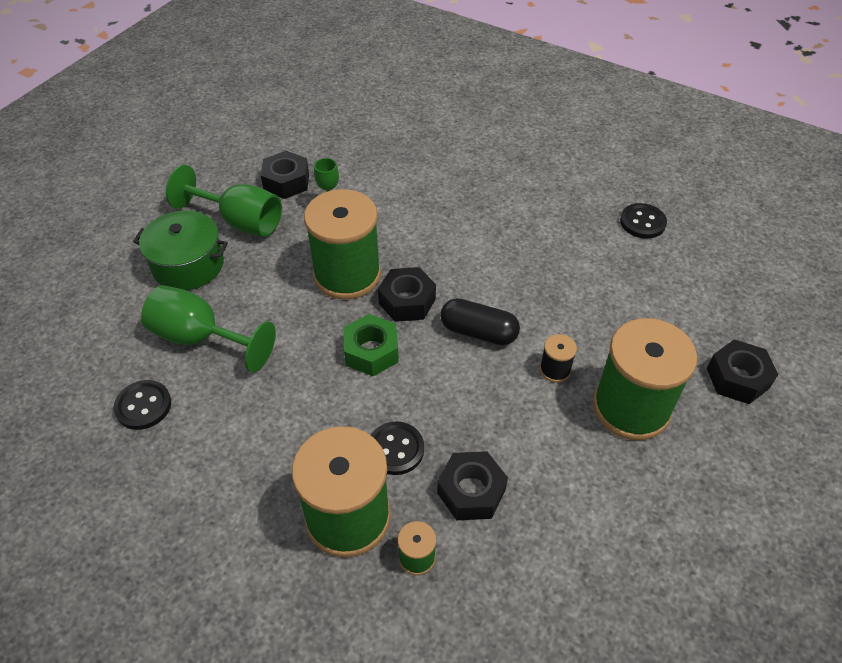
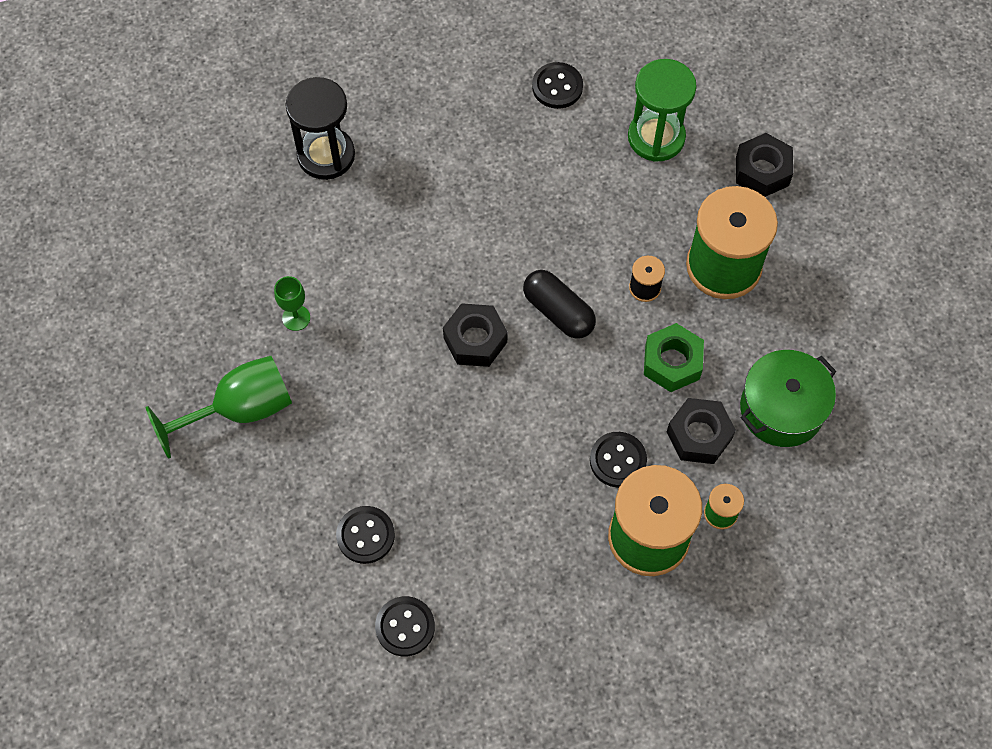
camera: 50 degrees left, 15 degrees up
(188, 265) = (258, 492): green pot -> green pot (781, 409)
(200, 338) = (365, 535): green goblet -> black button
(286, 182) = (221, 332): black nut -> none
(347, 275) = (399, 365): green spool -> none
(371, 351) = (505, 408): green nut -> green nut (672, 362)
(456, 153) = (326, 155): none -> black hourglass
(478, 332) = (558, 311): black capsule -> black capsule turned 75 degrees clockwise
(678, 297) = (656, 137): none -> green hourglass

